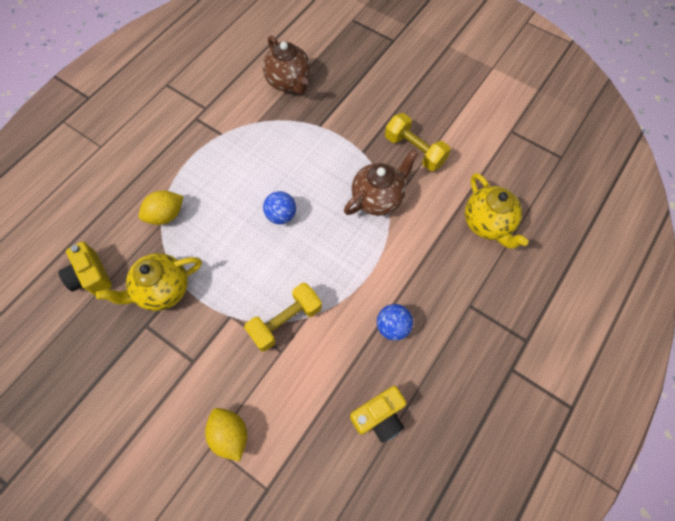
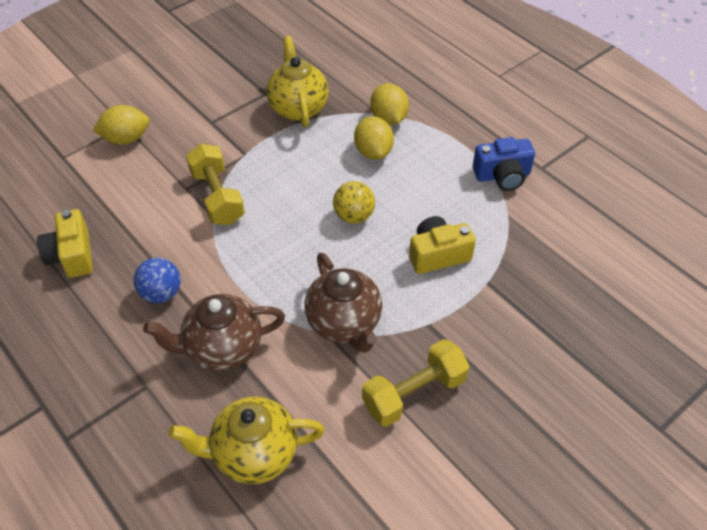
camera: 105 degrees right, 15 degrees down
(91, 276) = (335, 61): yellow camera -> yellow camera (438, 255)
(209, 218) = (373, 152): none -> yellow lemon
(218, 130) = (502, 175): none -> blue camera
(281, 215) = (353, 216): blue ball -> yellow ball
(289, 82) = (576, 262): brown teapot -> brown teapot (222, 348)

